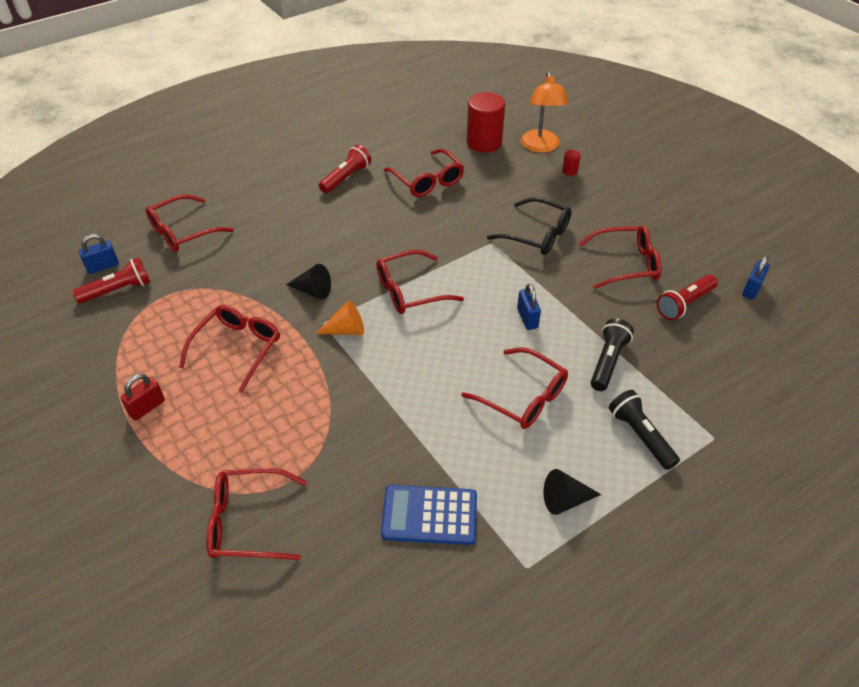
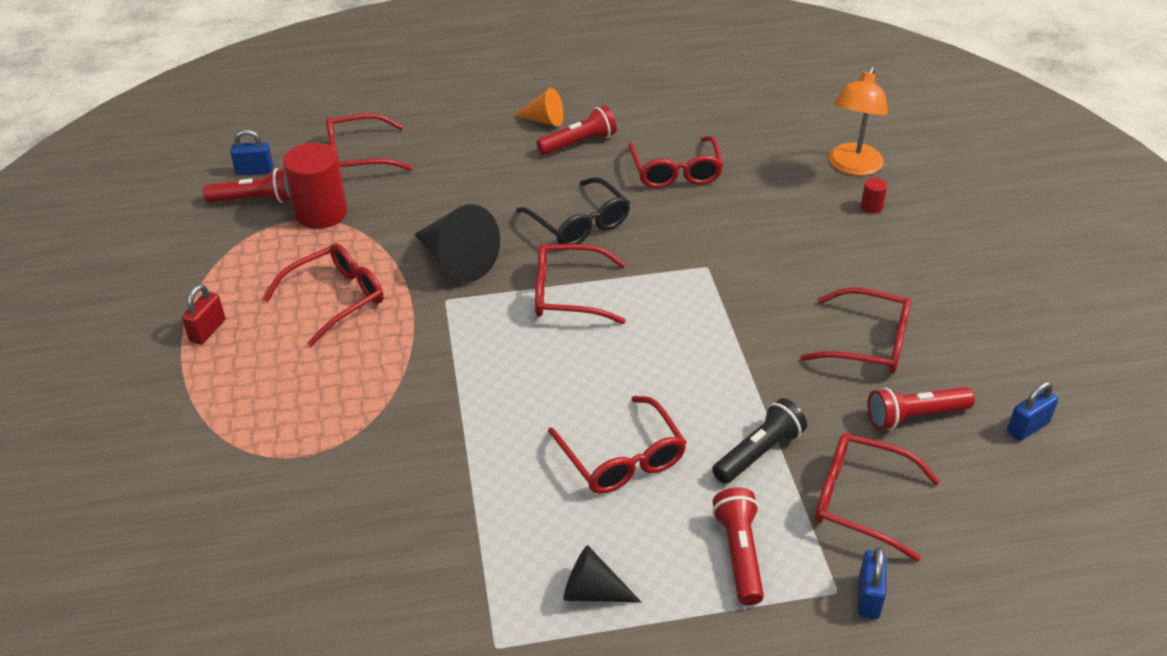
camera: 25 degrees right, 5 degrees down
(147, 407) = (207, 330): red padlock -> red padlock turned 45 degrees counterclockwise
(248, 522) = (233, 483): red glasses -> red glasses (861, 501)
(312, 291) = (457, 261): black cone -> black cone, size x1.71
(346, 330) = (465, 316): orange cone -> orange cone (544, 120)
(429, 515) = (424, 548): blue calculator -> none
(484, 143) = (779, 143): red cylinder -> red cylinder (321, 213)
(527, 318) = (690, 369): blue padlock -> blue padlock (868, 597)
(536, 235) = (771, 273): black glasses -> black glasses (578, 223)
(640, 435) = (739, 554): black flashlight -> red flashlight

